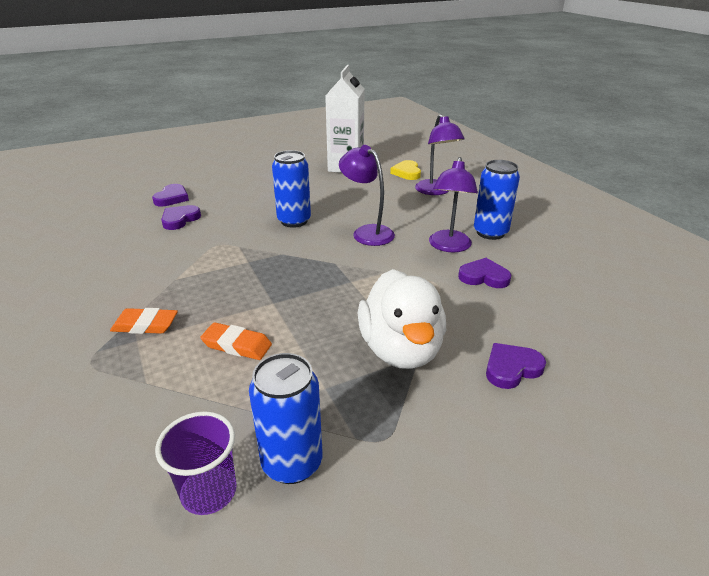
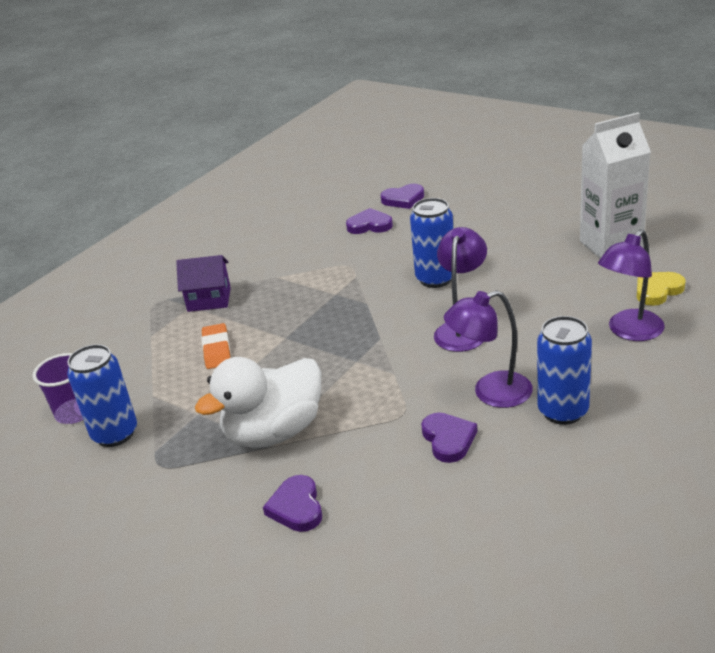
camera: 65 degrees right, 0 degrees up
(145, 325) = (209, 299): orange eraser -> purple house
(511, 368) = (296, 507): purple heart -> purple heart turned 135 degrees counterclockwise

